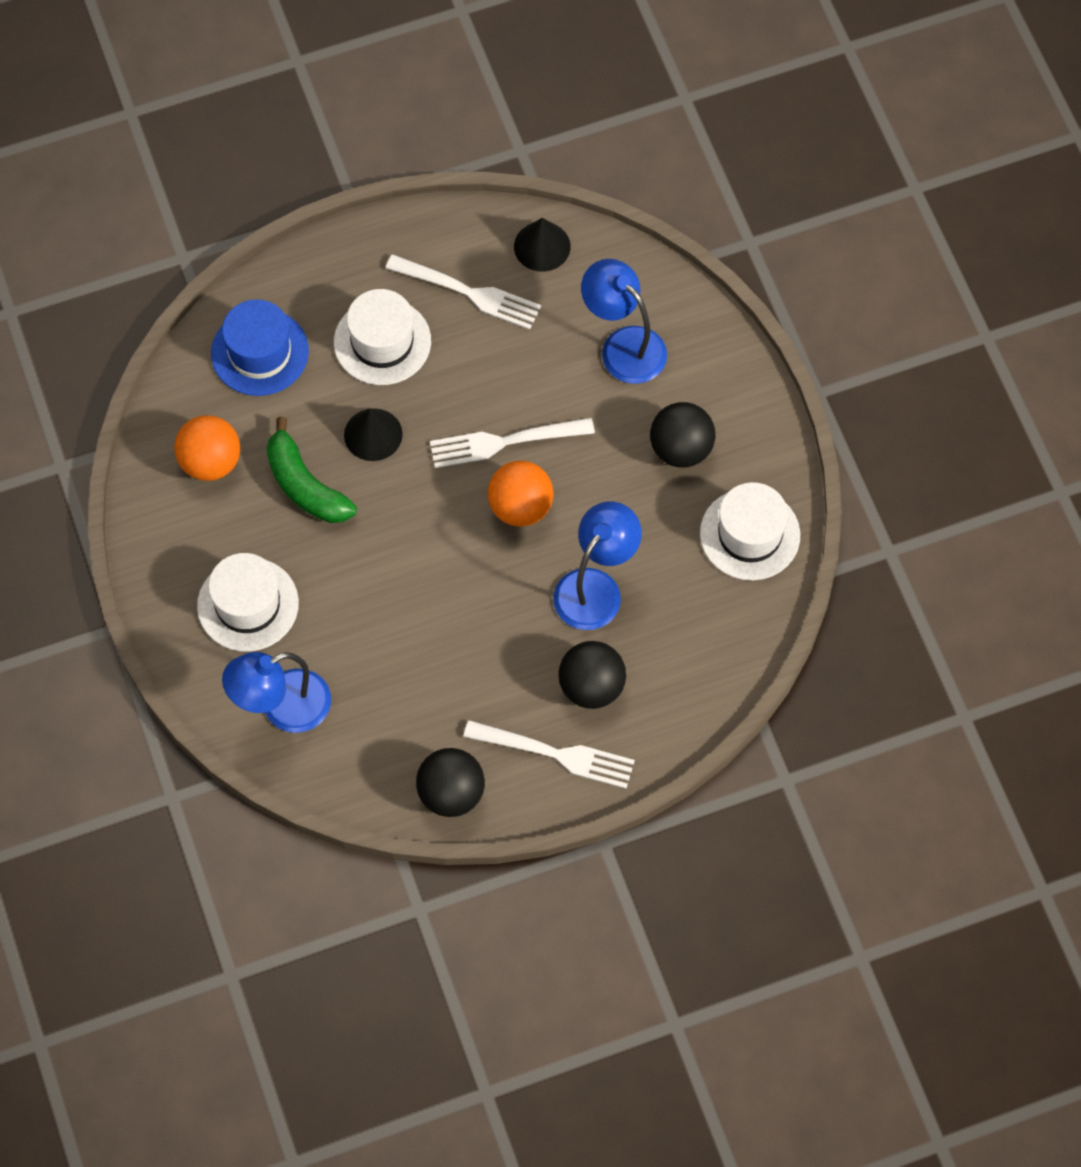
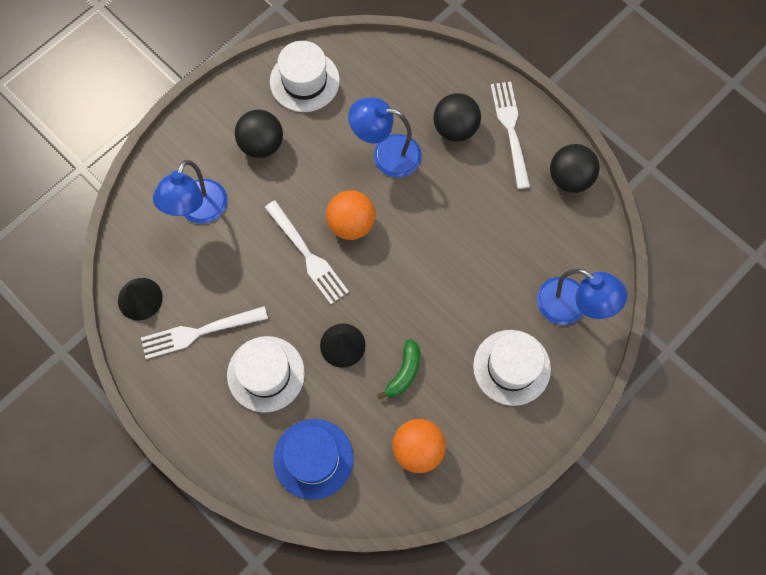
camera: 115 degrees left, 5 degrees up
(305, 485) = (404, 372): green banana -> green banana, size x0.66
(468, 293) = (199, 332): white fork -> white fork turned 105 degrees counterclockwise

